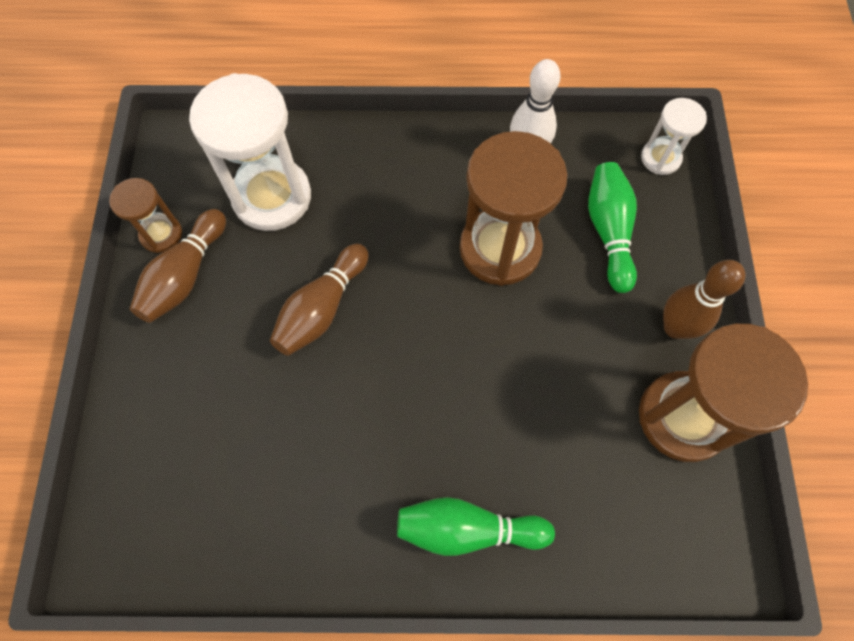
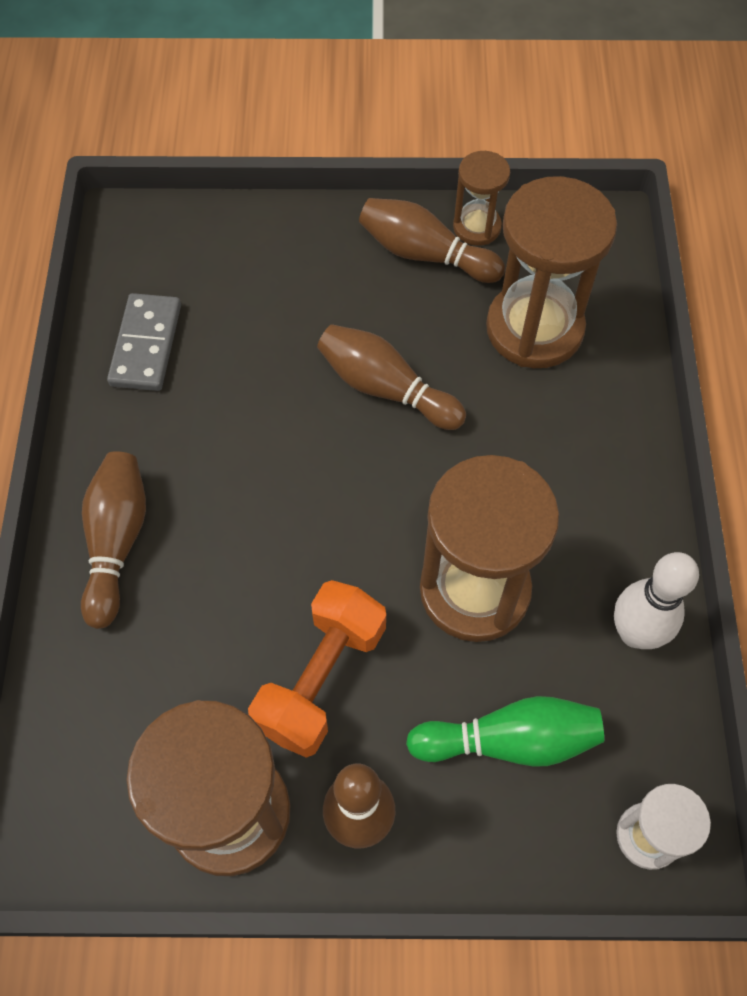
camera: 90 degrees right, 5 degrees down
(259, 523) = (146, 345): none -> grey domino
(272, 197) = (534, 328): white hourglass -> brown hourglass
(467, 529) = (117, 542): green bowling pin -> brown bowling pin
(576, 355) = (321, 678): none -> orange dumbbell

